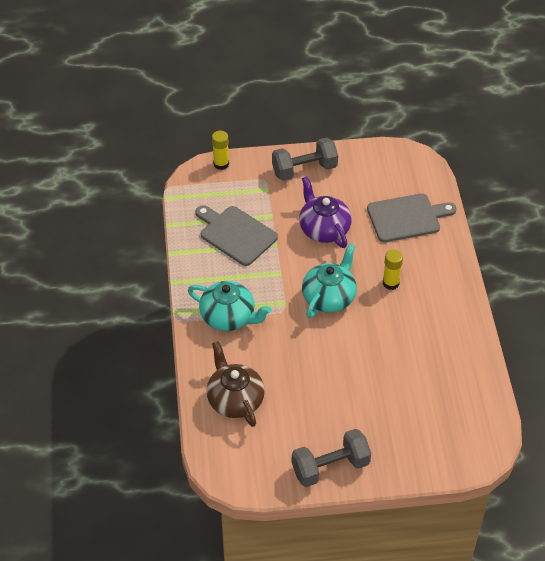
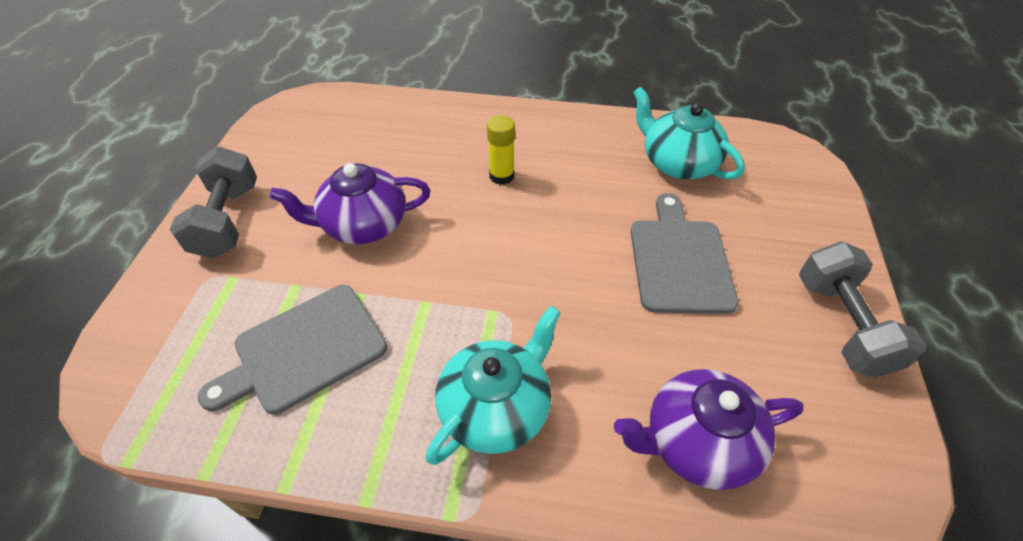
camera: 75 degrees left, 0 degrees up
(221, 164) = (119, 336): yellow glue stick -> none
(235, 399) = (696, 442): brown teapot -> purple teapot
(329, 297) = (502, 249): turquoise teapot -> turquoise teapot (677, 163)
(406, 217) = (393, 135): grey cutting board -> grey cutting board (679, 260)

